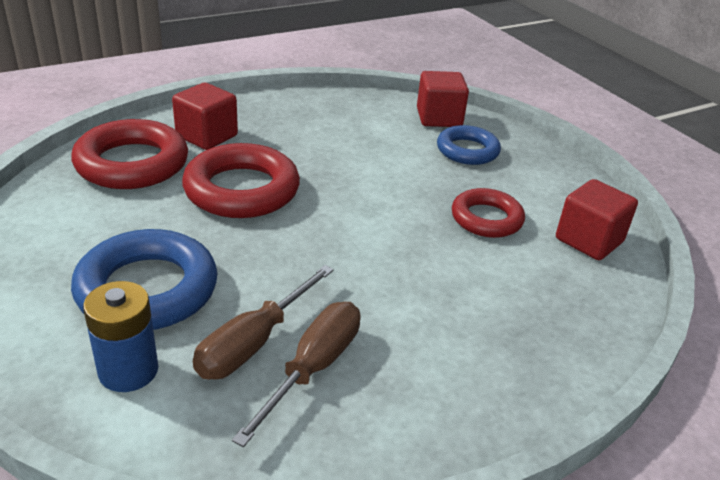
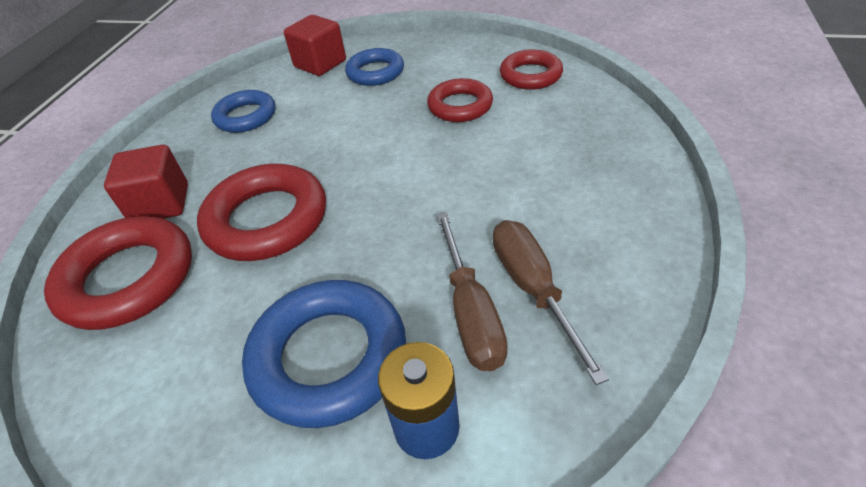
camera: 40 degrees left, 10 degrees up
(333, 119) = (246, 116): none -> blue ring
(589, 240) = (530, 75): red cube -> red ring

